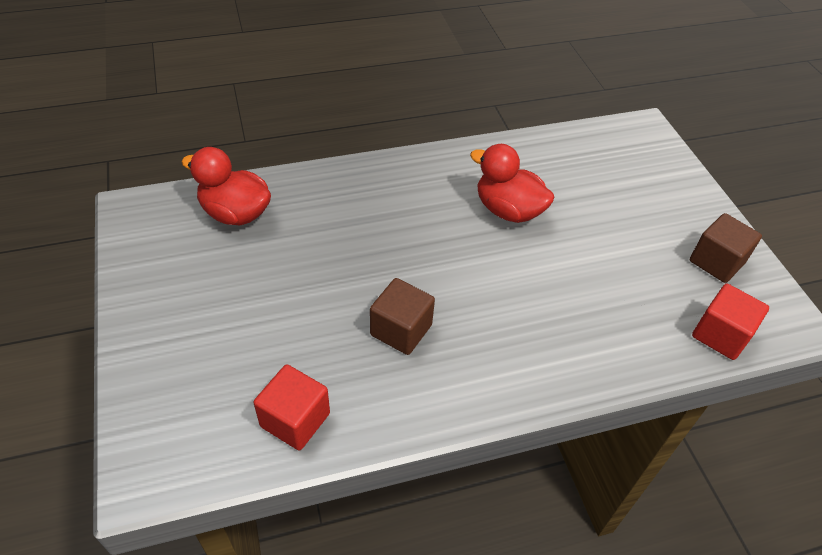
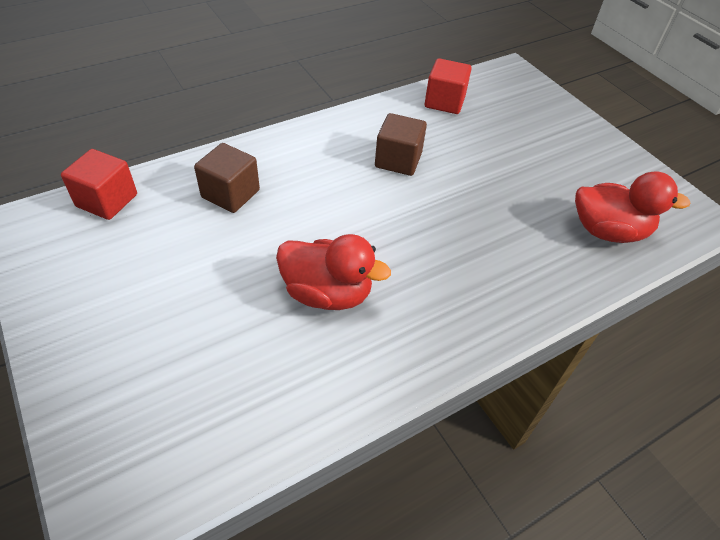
camera: 165 degrees right, 0 degrees up
(716, 262) = (79, 275): brown cube -> brown cube (230, 194)

